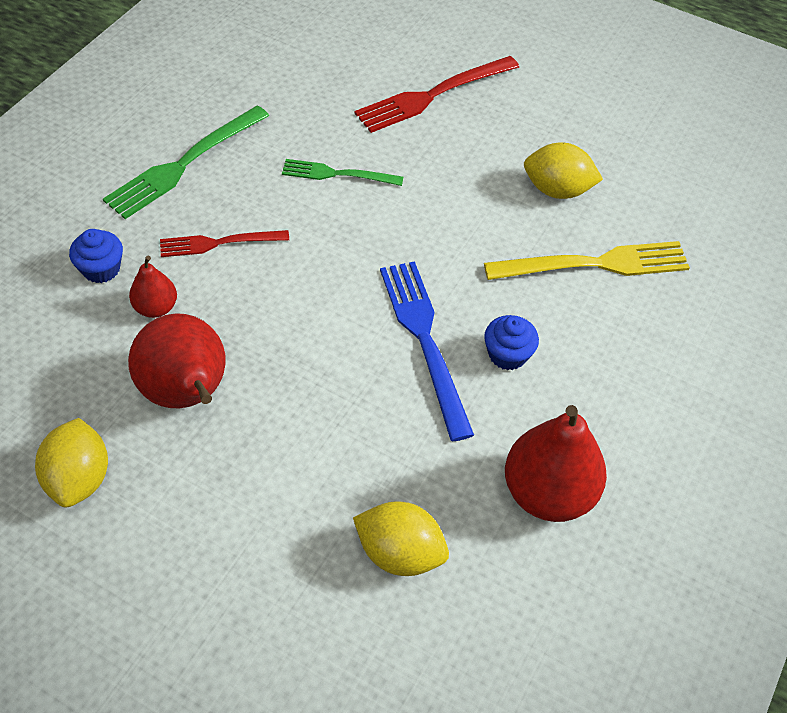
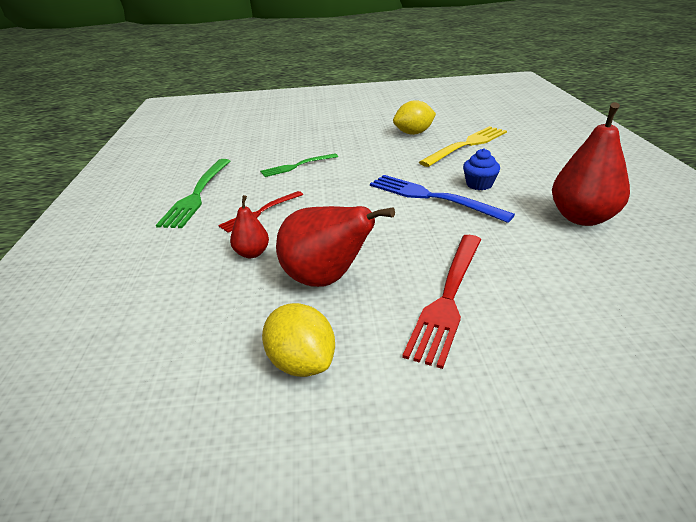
camera: 30 degrees left, 20 degrees down
(101, 269) = (189, 254): blue cupcake -> none
(400, 553) = (559, 279): yellow lemon -> none
(432, 96) = (310, 130): red fork -> red fork (448, 298)

